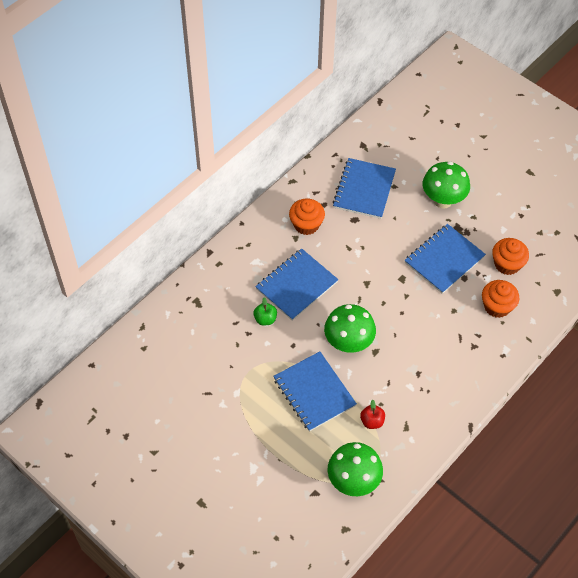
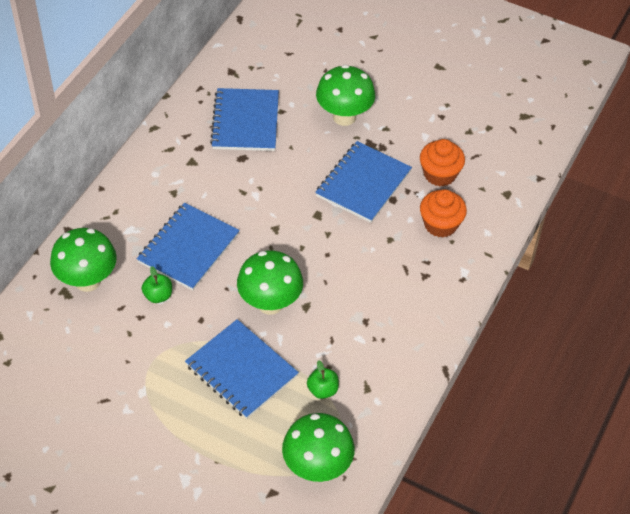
camera: 15 degrees left, 5 degrees down
(215, 296) = (87, 281): none -> green mushroom
(306, 224) = (183, 175): orange cupcake -> none
(372, 421) = (322, 390): red apple -> green apple

